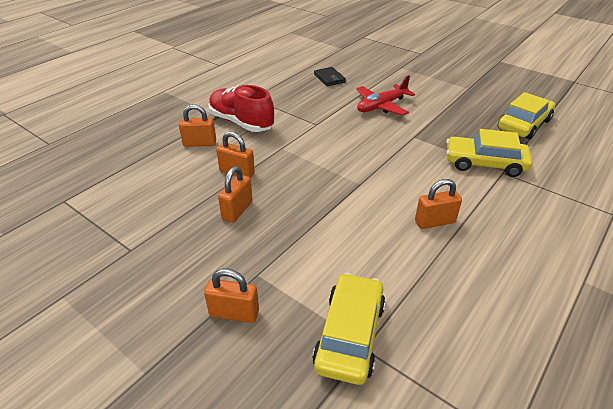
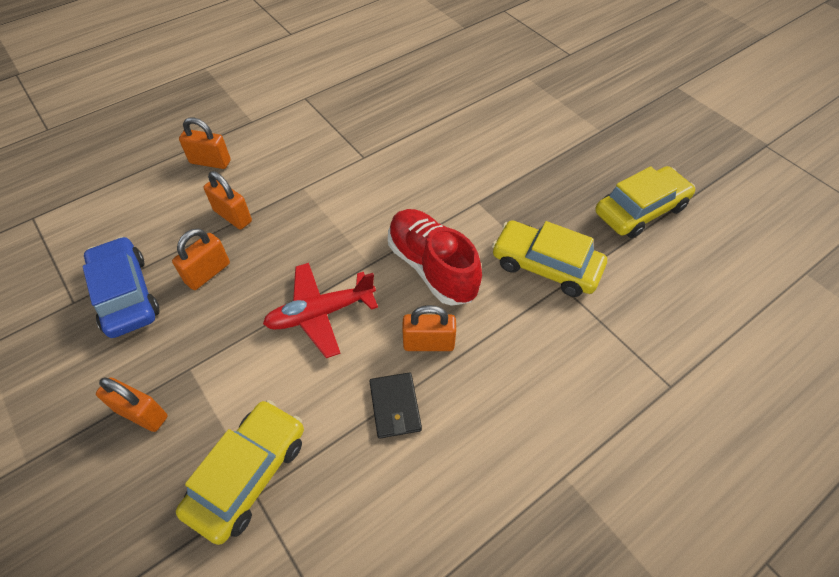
camera: 15 degrees right, 15 degrees up
(175, 236) = (126, 295): none -> blue car
(241, 122) = (273, 137): red shoe -> red shoe (432, 267)
(329, 78) = (419, 80): black wallet -> black wallet (395, 406)
(381, 106) = (463, 142): red plane -> red plane (320, 313)

